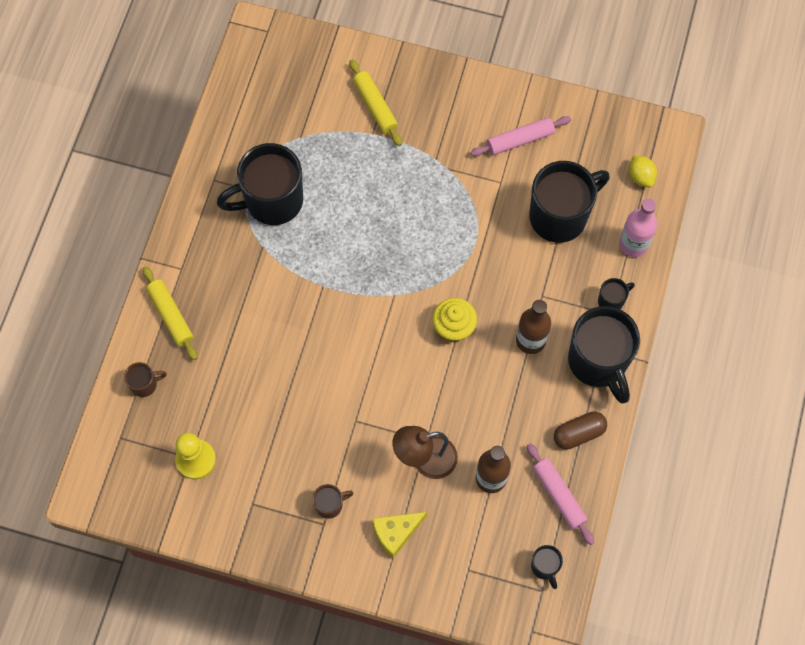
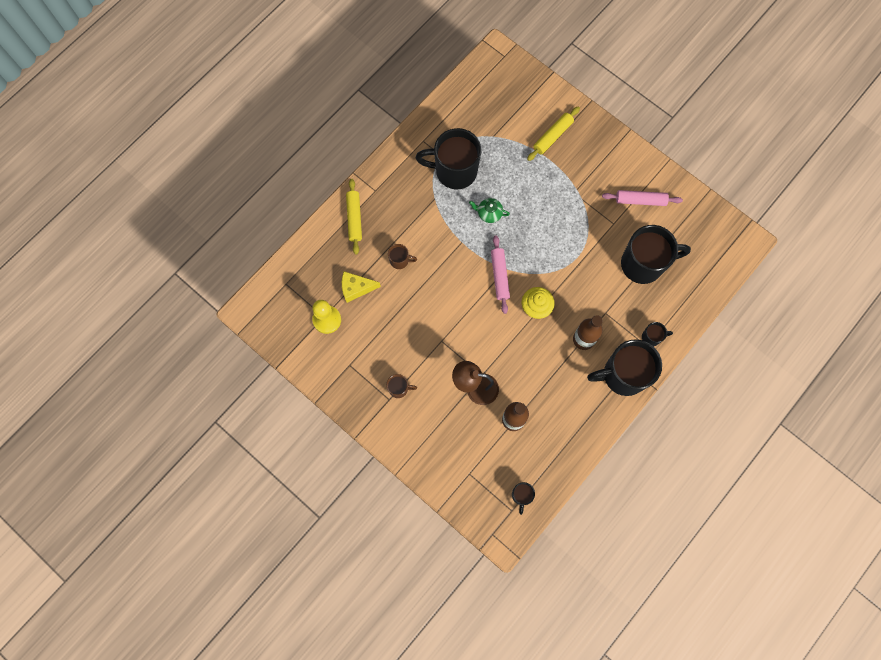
camera: 25 degrees right, 5 degrees up
(145, 384) = (317, 256): brown mug -> brown mug (400, 261)
(340, 235) = (489, 213): none -> green teapot
(375, 106) = (552, 136): yellow rolling pin -> yellow rolling pin turned 45 degrees clockwise
(396, 533) = (433, 427): yellow cheese -> yellow cheese (356, 288)
(559, 495) = (553, 452): pink rolling pin -> pink rolling pin (500, 276)
(579, 433) = (586, 417): brown capsule -> none
(598, 362) = (623, 375): black mug -> black mug turned 75 degrees clockwise
(633, 244) = (685, 305): pink bottle -> none
(640, 177) = (712, 261): yellow lemon -> none

